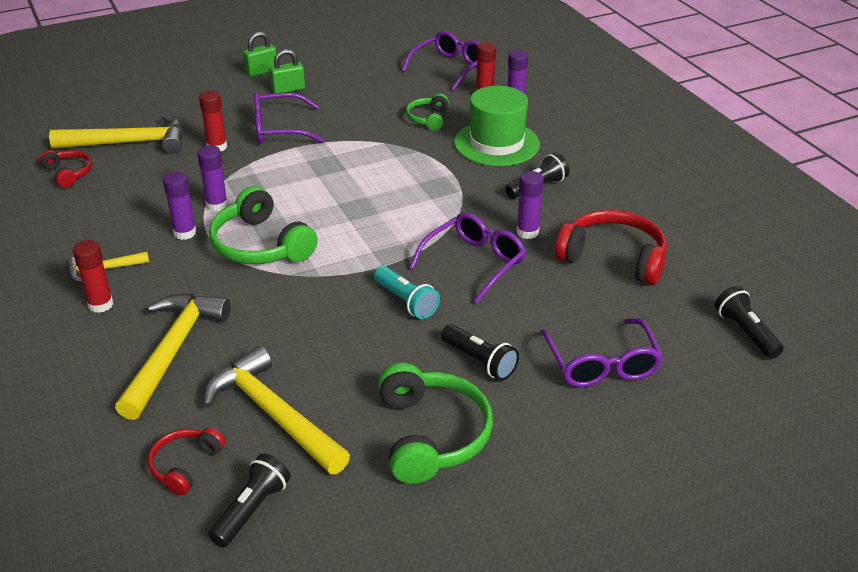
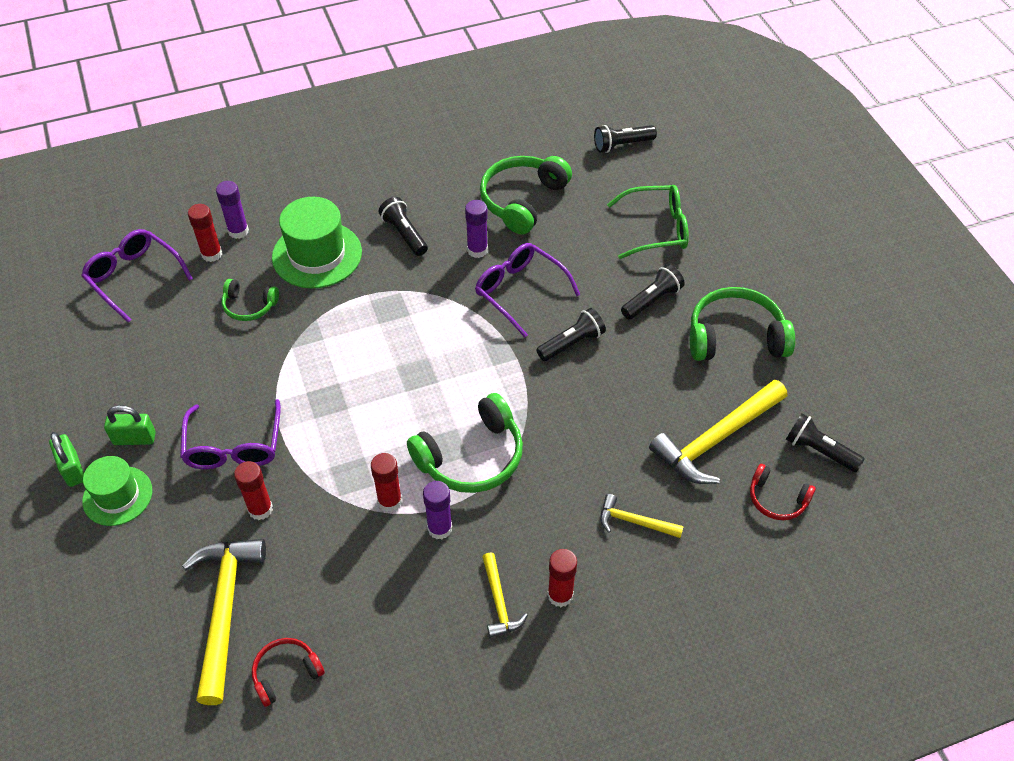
camera: 85 degrees left, 15 degrees up
(172, 351) = (634, 522): yellow hammer -> yellow hammer, size x0.52
(217, 205) = (389, 501): purple glue stick -> red glue stick
(236, 90) = (117, 496): none -> green hat
(288, 89) = (134, 438): green padlock -> green padlock turned 75 degrees counterclockwise
(406, 301) = (572, 343): turquoise flashlight -> black flashlight
(601, 364) = (656, 229): purple glasses -> green glasses
(613, 258) = (522, 200): red headphones -> green headphones

